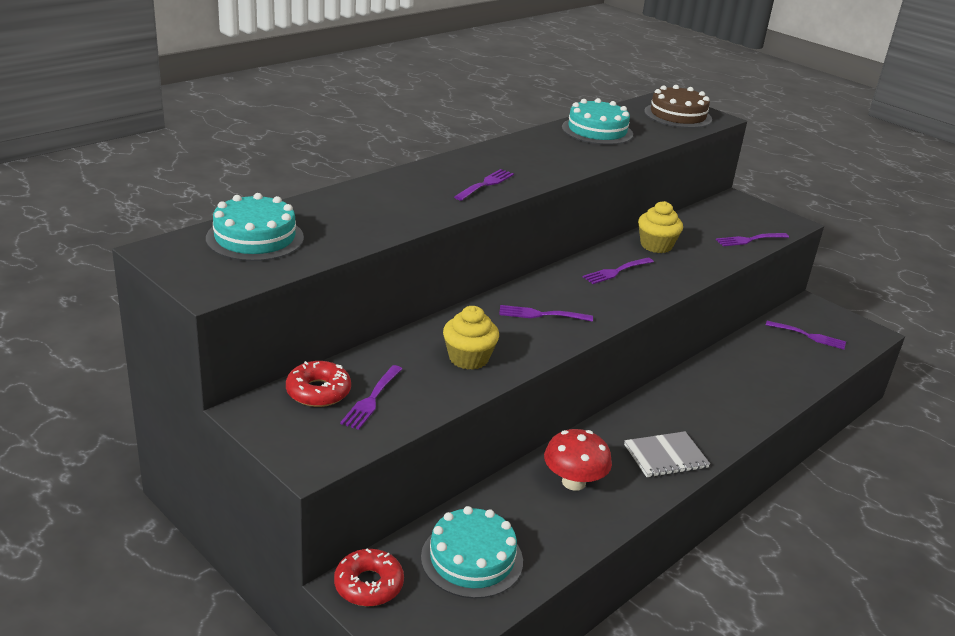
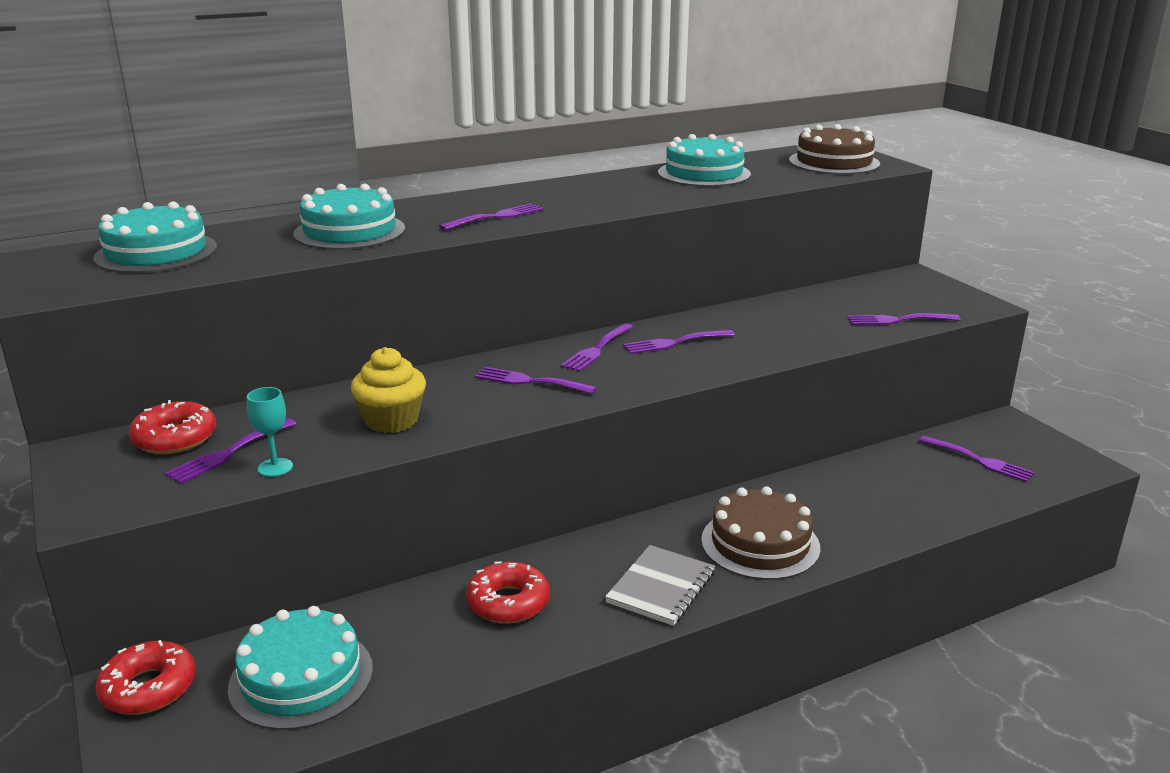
camera: 20 degrees right, 5 degrees down
(388, 205) = (349, 231): none -> turquoise cake
(417, 407) = (275, 467): none -> turquoise goblet
(567, 282) = (597, 349): none -> purple fork
(573, 482) = (508, 602): red mushroom -> red donut
(656, 245) = (755, 318): yellow cupcake -> none
(665, 456) = (661, 587): grey notebook -> grey notebook turned 60 degrees counterclockwise
(708, 415) = (760, 543): none -> brown cake

